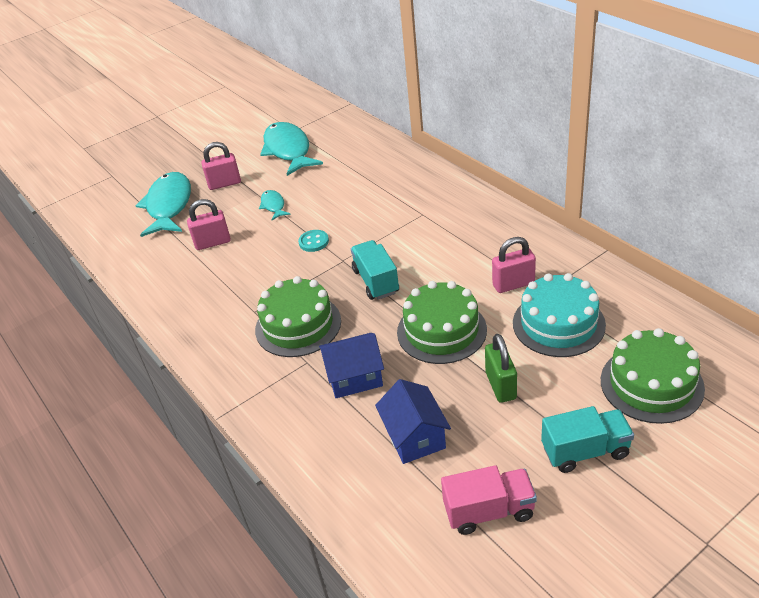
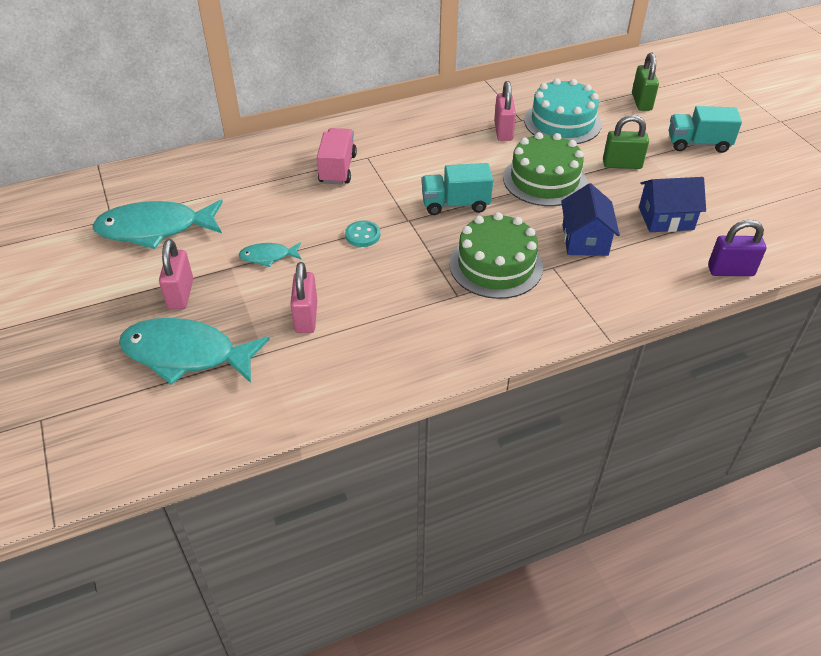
camera: 80 degrees left, 5 degrees up
(341, 503) = (730, 271): none -> purple padlock
(489, 511) = (746, 197): pink truck -> pink truck (337, 169)
(585, 451) = (698, 144): turquoise truck -> turquoise truck turned 90 degrees counterclockwise
(651, 384) = (641, 102): green cake -> green padlock

